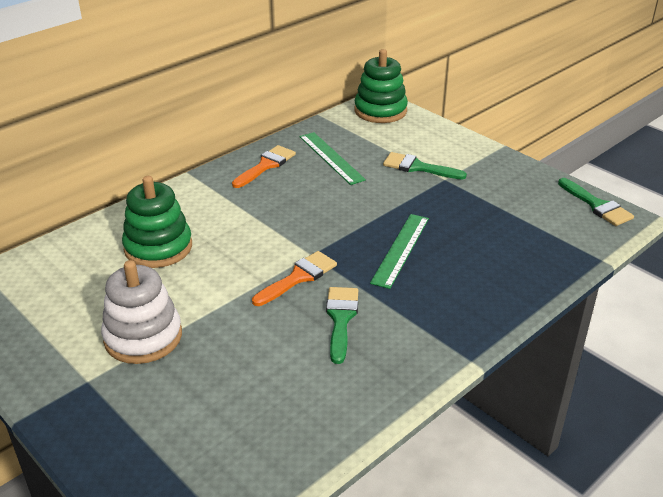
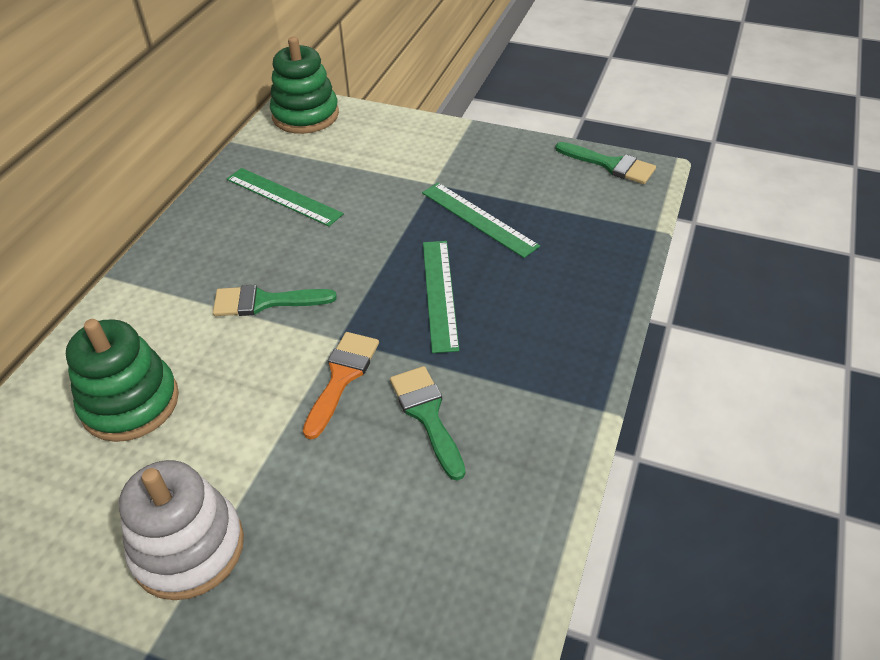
camera: 25 degrees left, 10 degrees up
(266, 165) = (207, 233): orange brush -> none
(418, 167) = (394, 177): green brush -> green brush (265, 302)
(463, 211) = (478, 219): none -> green ruler

